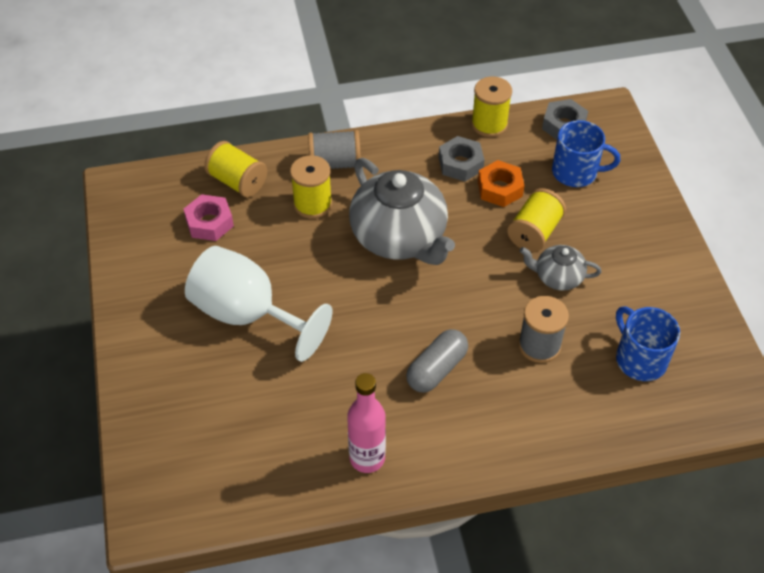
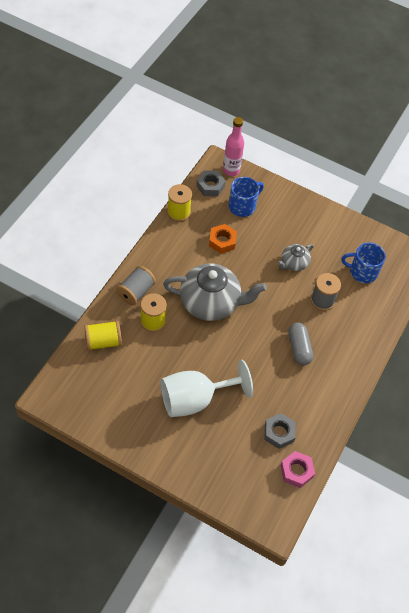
camera: 55 degrees left, 5 degrees up
(209, 222) = (118, 374): pink nut -> pink nut (296, 471)
(367, 458) = (320, 411): pink bottle -> pink bottle (231, 170)
(460, 164) = (191, 243): grey nut -> grey nut (279, 433)
(534, 232) = (260, 250): yellow spool -> none

